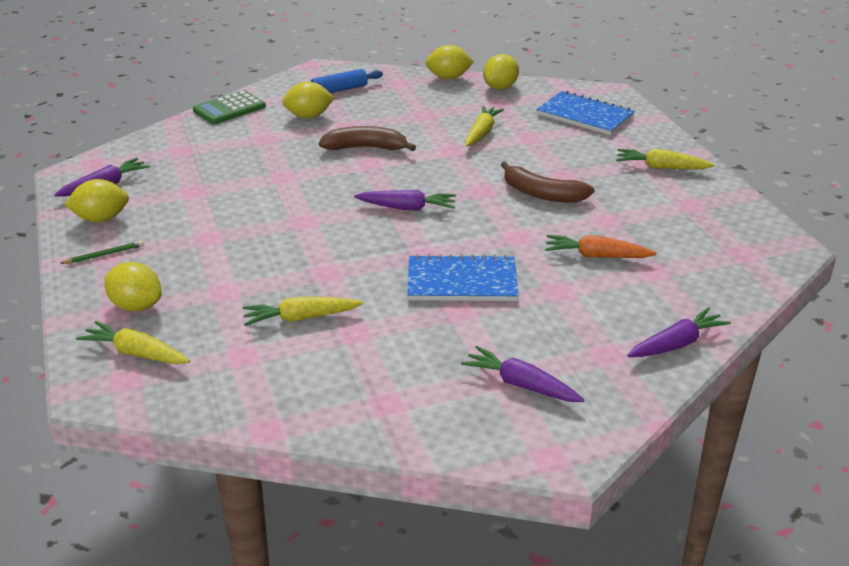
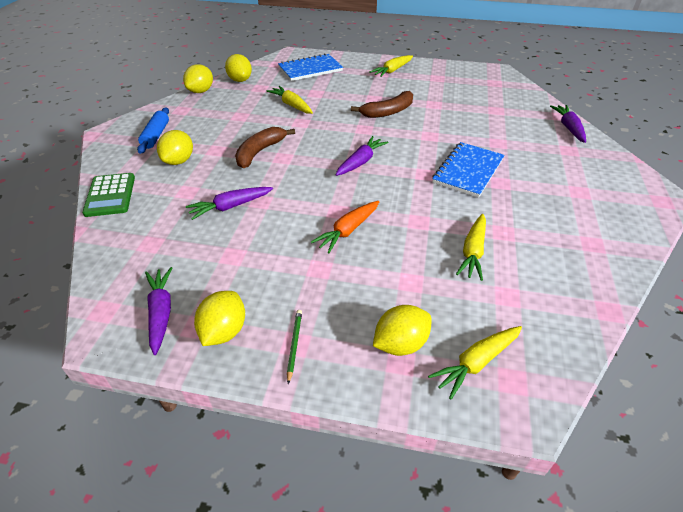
camera: 60 degrees left, 10 degrees up
(521, 385) = (589, 187): purple carrot -> purple carrot (231, 206)
(597, 256) = (470, 119): orange carrot -> orange carrot (348, 230)

